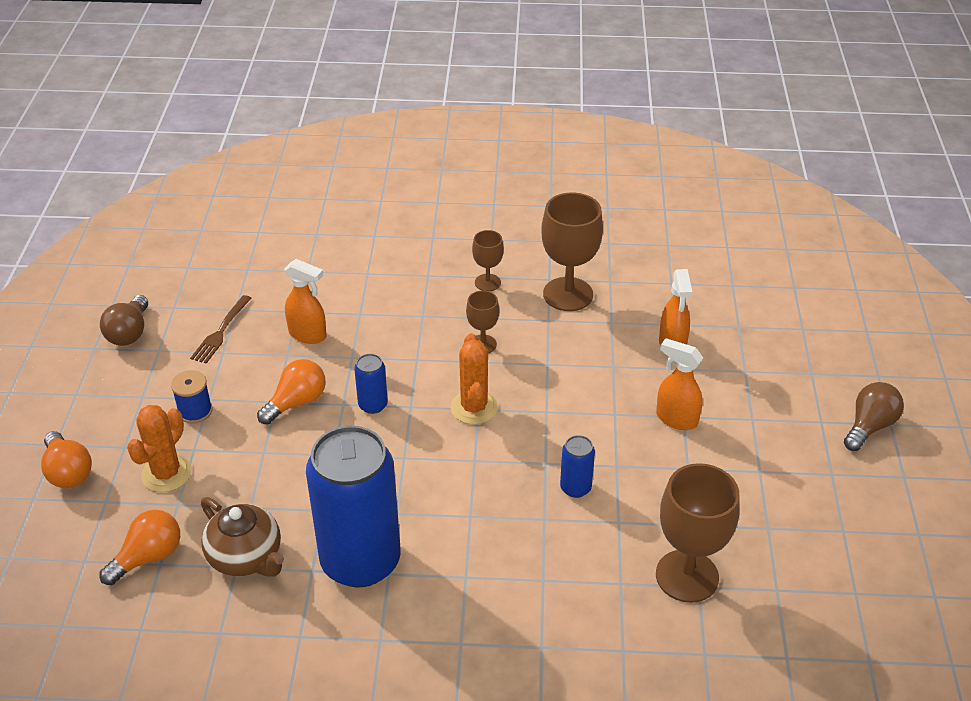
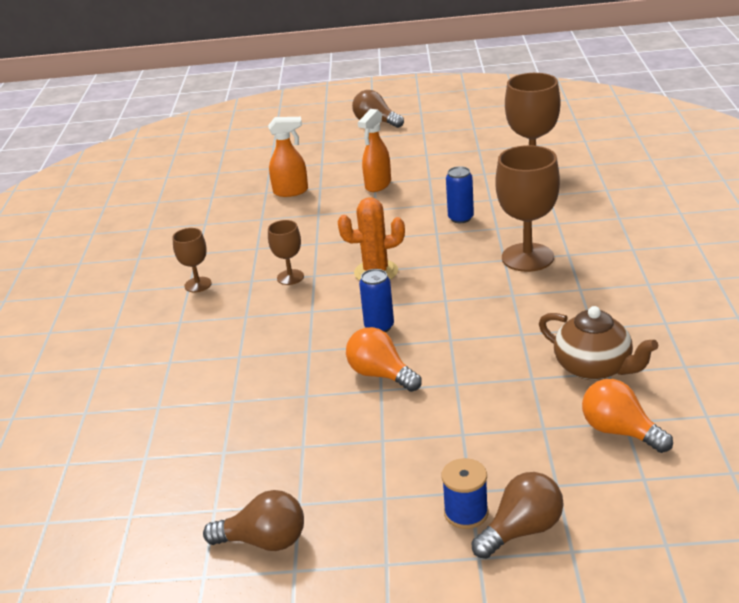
camera: 90 degrees left, 10 degrees down
(68, 472) = (522, 530): orange light bulb -> brown light bulb
(166, 473) = (503, 446): orange cactus -> none
(195, 411) = (403, 446): blue spool -> blue spool (466, 513)
(221, 332) = (265, 455): brown fork -> none
(246, 557) = (594, 368): brown teapot -> brown teapot turned 90 degrees clockwise
(308, 335) = (273, 386): orange spray bottle -> none
(360, 561) = (573, 304): blue can -> none
(568, 294) = (221, 241): brown goblet -> brown goblet (527, 257)

